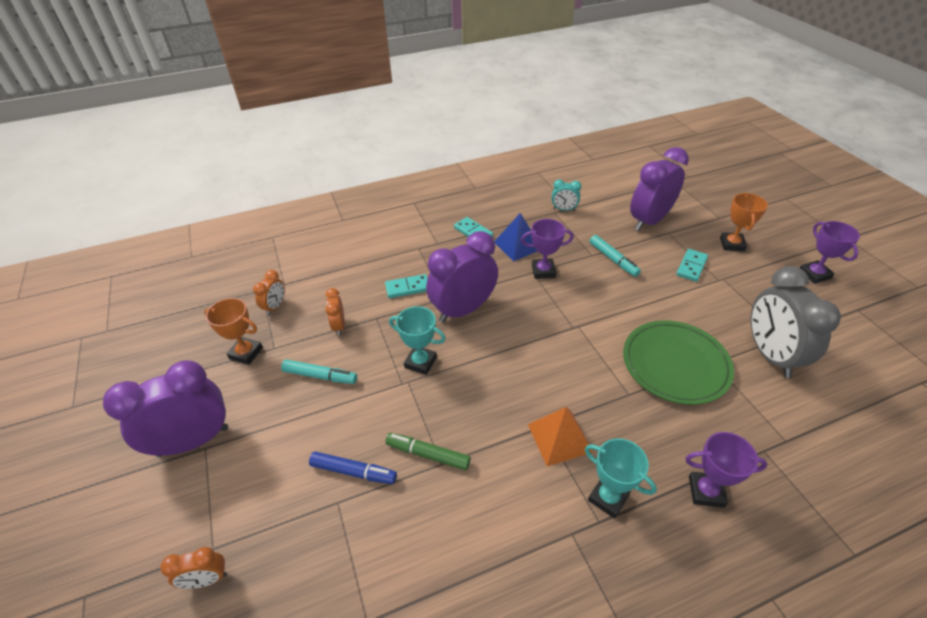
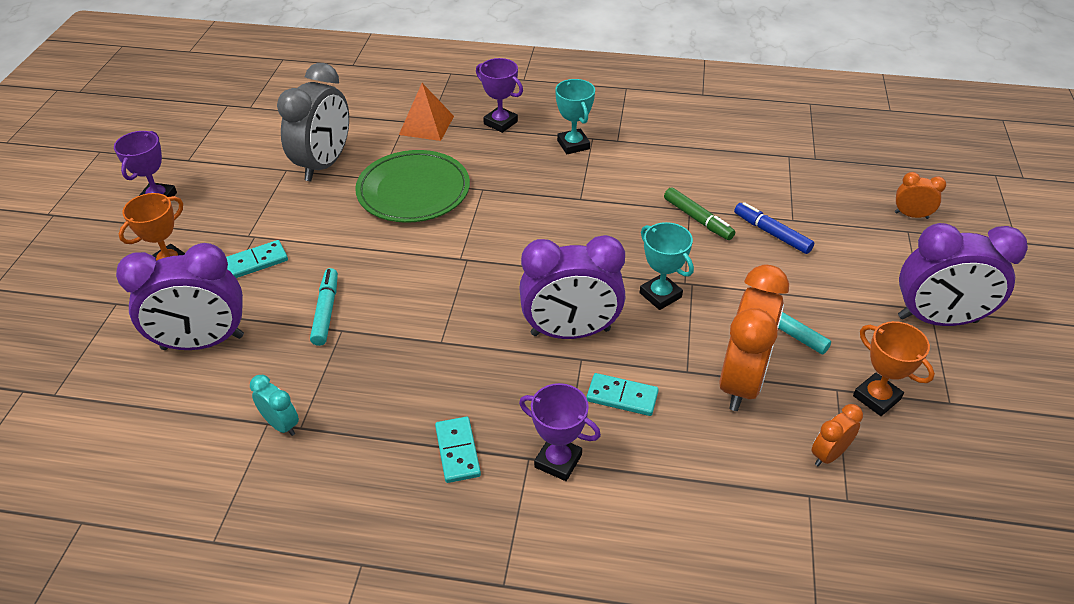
camera: 150 degrees left, 0 degrees up
(339, 326) = (741, 381): orange clock -> orange clock, size x2.13
(518, 245) = (417, 392): blue pyramid -> none
(543, 271) = (426, 337): purple trophy -> purple trophy (558, 461)
(560, 438) = (574, 186): orange pyramid -> orange pyramid (426, 125)

